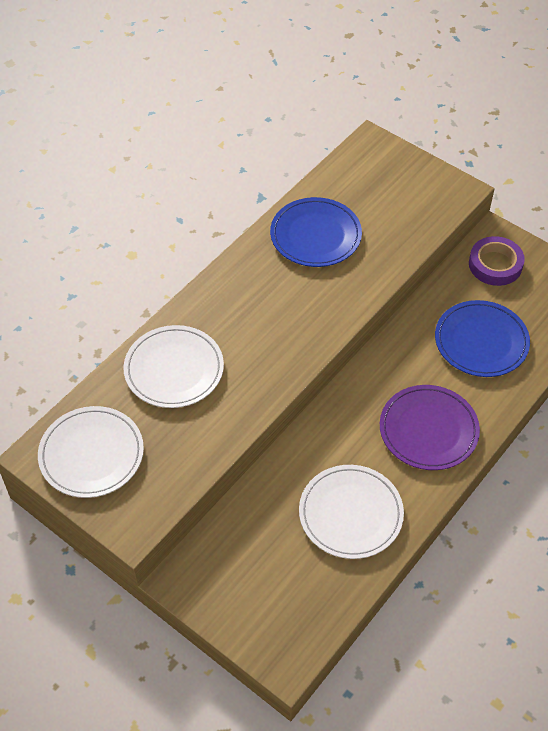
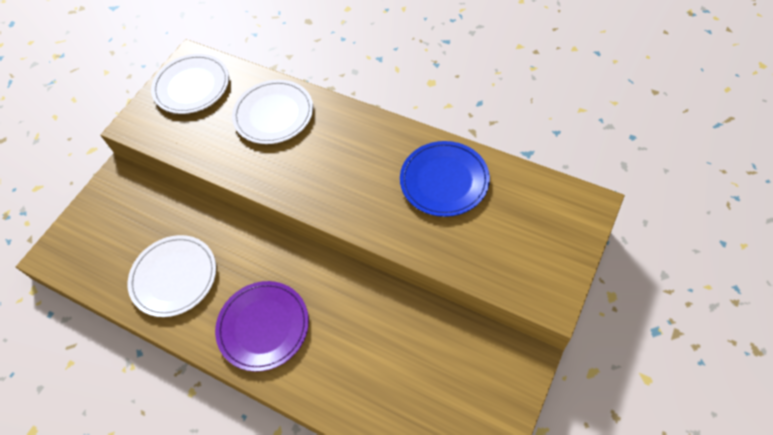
camera: 85 degrees right, 5 degrees up
(481, 341) = (375, 362): blue plate -> none
(495, 265) = (483, 365): purple tape -> none

